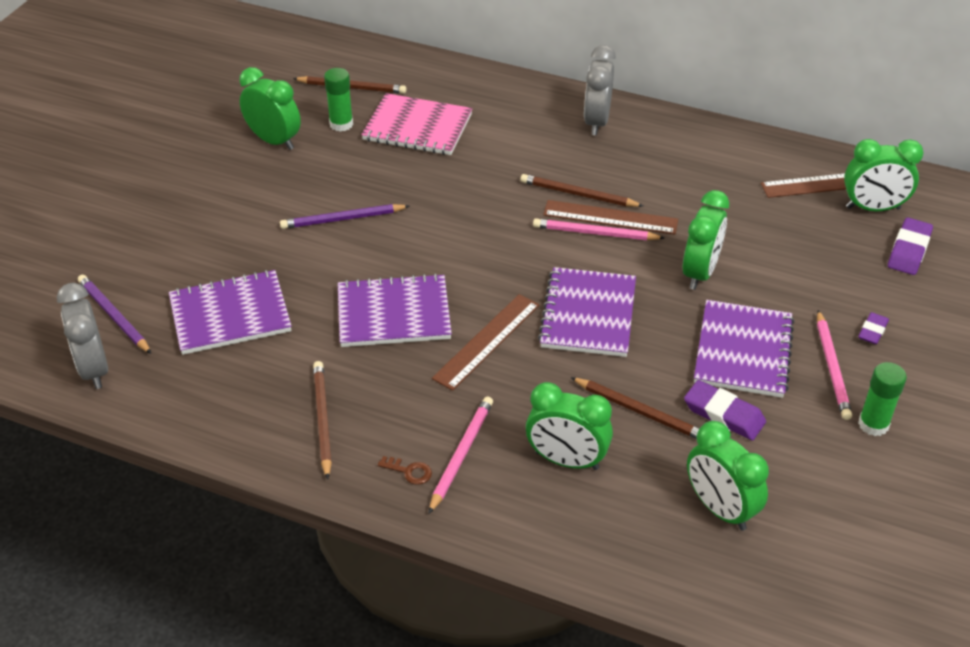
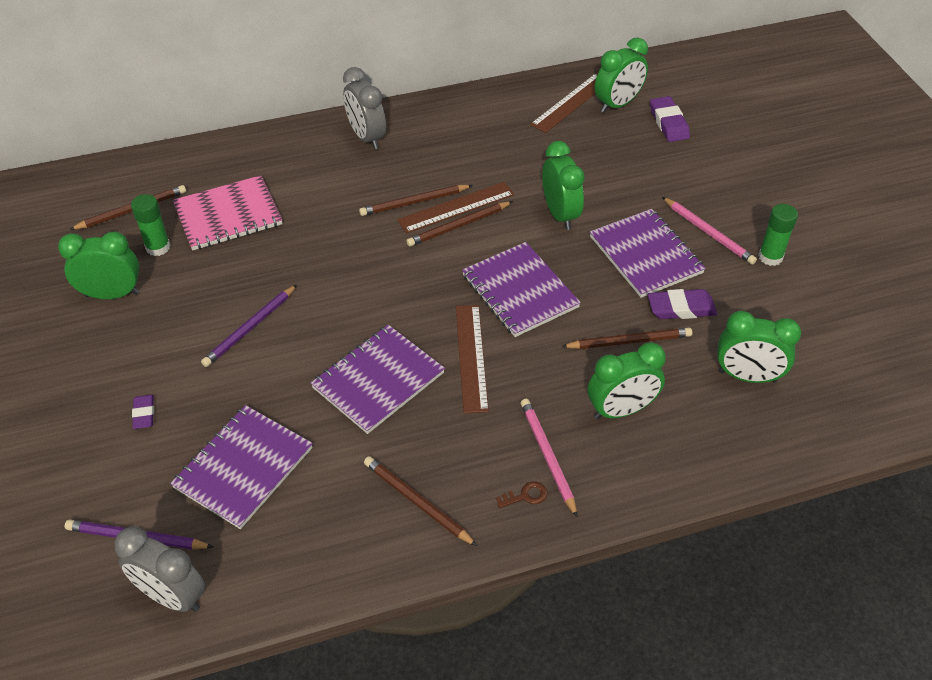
camera: 40 degrees left, 5 degrees up
(595, 233) = (458, 226): pink pencil -> brown pencil
(872, 331) = (705, 192): purple eraser -> purple eraser (144, 414)

